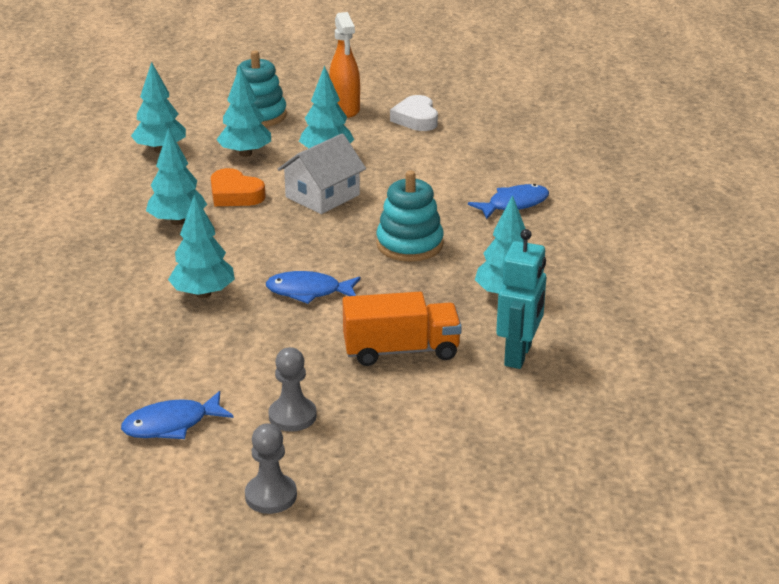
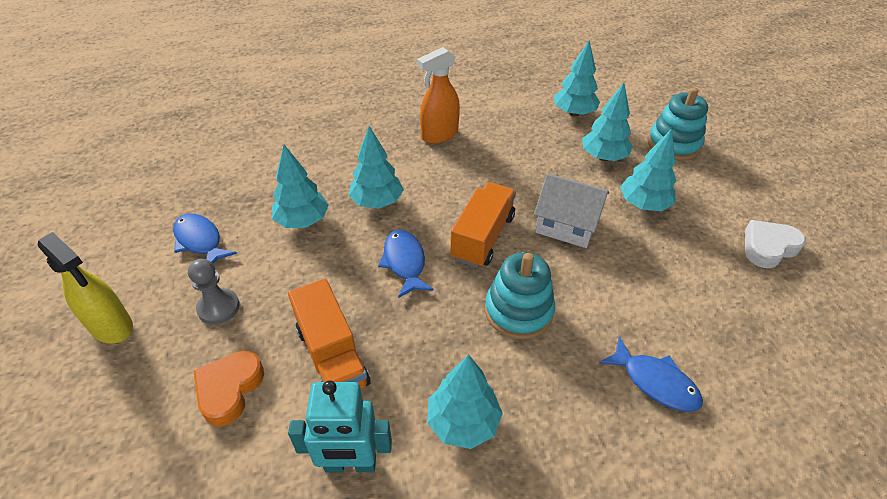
camera: 70 degrees right, 15 degrees up
(178, 221) = (473, 156): turquoise tree -> turquoise tree (302, 221)
(235, 195) = (533, 172): orange heart -> orange heart (229, 389)
(271, 496) = (112, 326): grey pawn -> yellow spray bottle
(306, 242) = (483, 237): none -> orange truck
(345, 109) = (737, 192): orange spray bottle -> orange spray bottle (439, 135)

